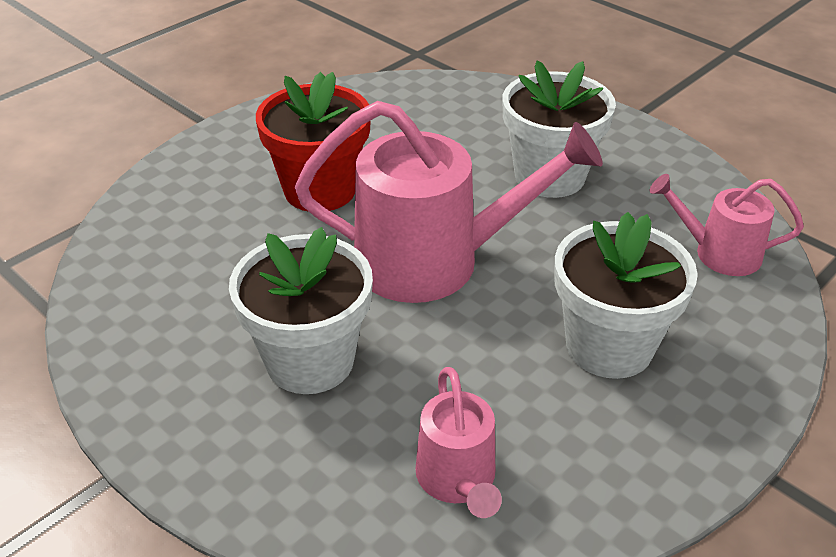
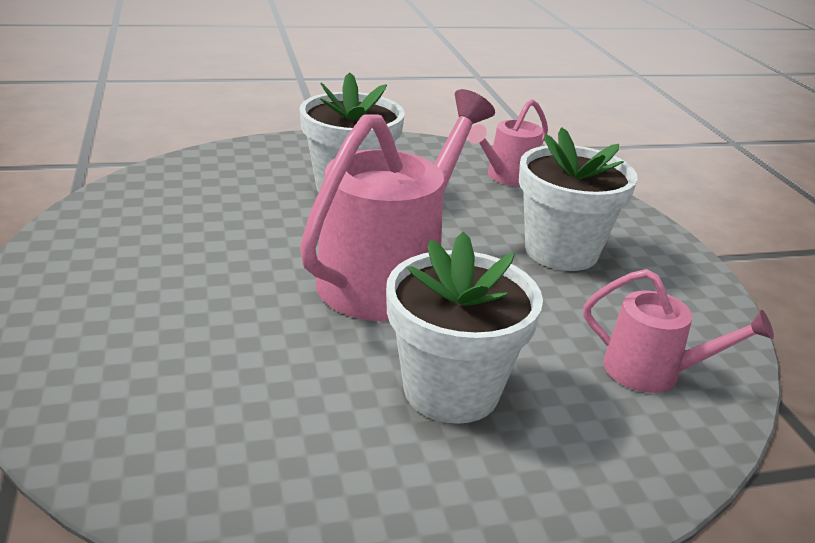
camera: 60 degrees left, 10 degrees down
(320, 190) = (212, 288): red flower pot -> none

